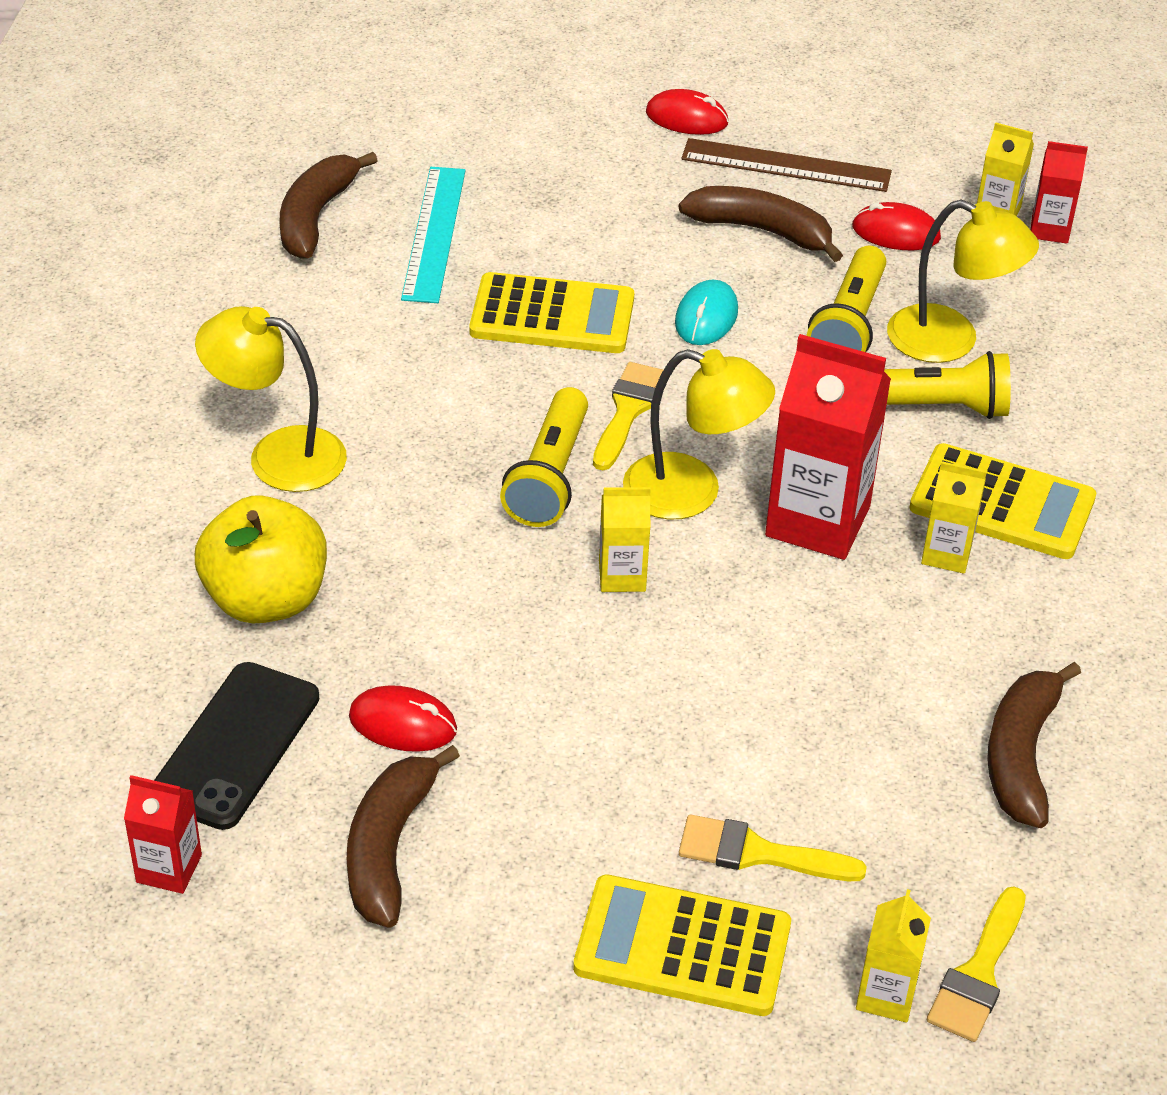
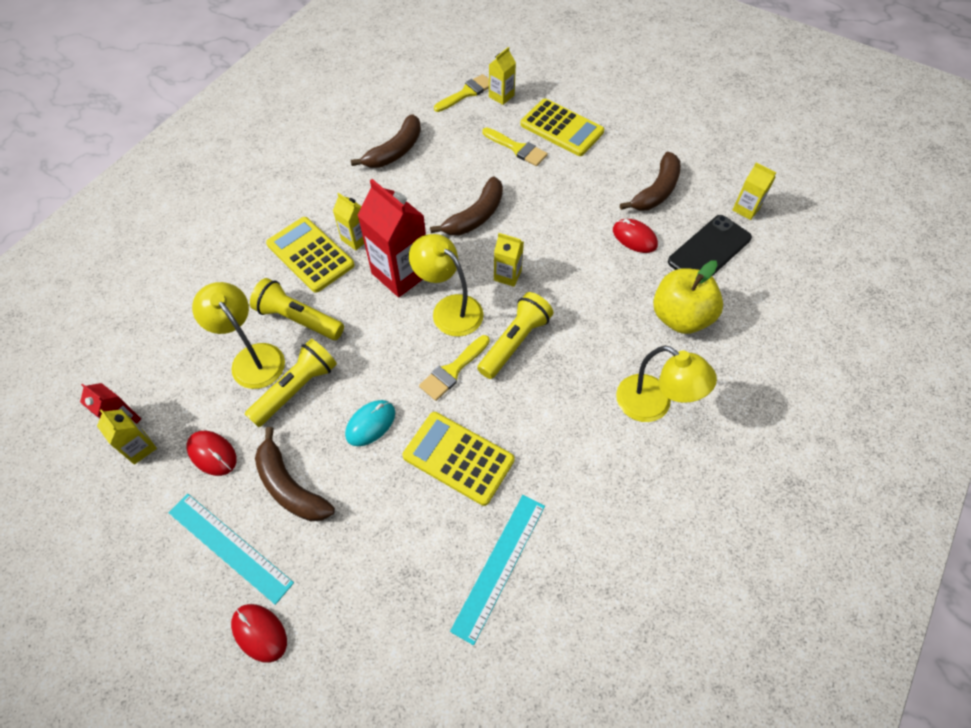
camera: 155 degrees left, 15 degrees up
(169, 868) = (746, 209): red carton -> yellow carton
(316, 217) = (574, 618): brown banana -> brown banana (475, 216)
(786, 165) = (230, 547): brown ruler -> turquoise ruler

